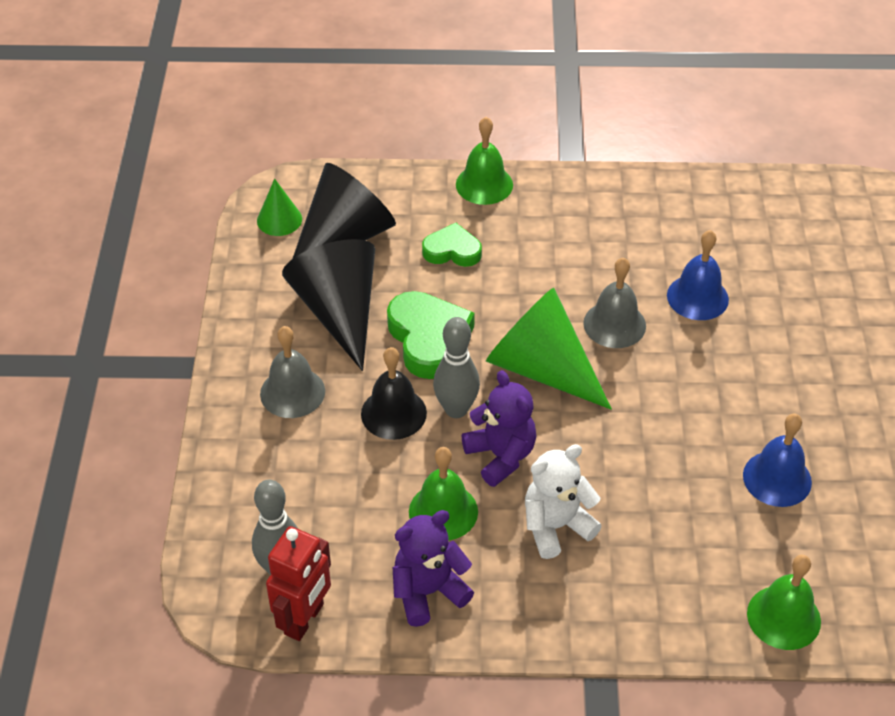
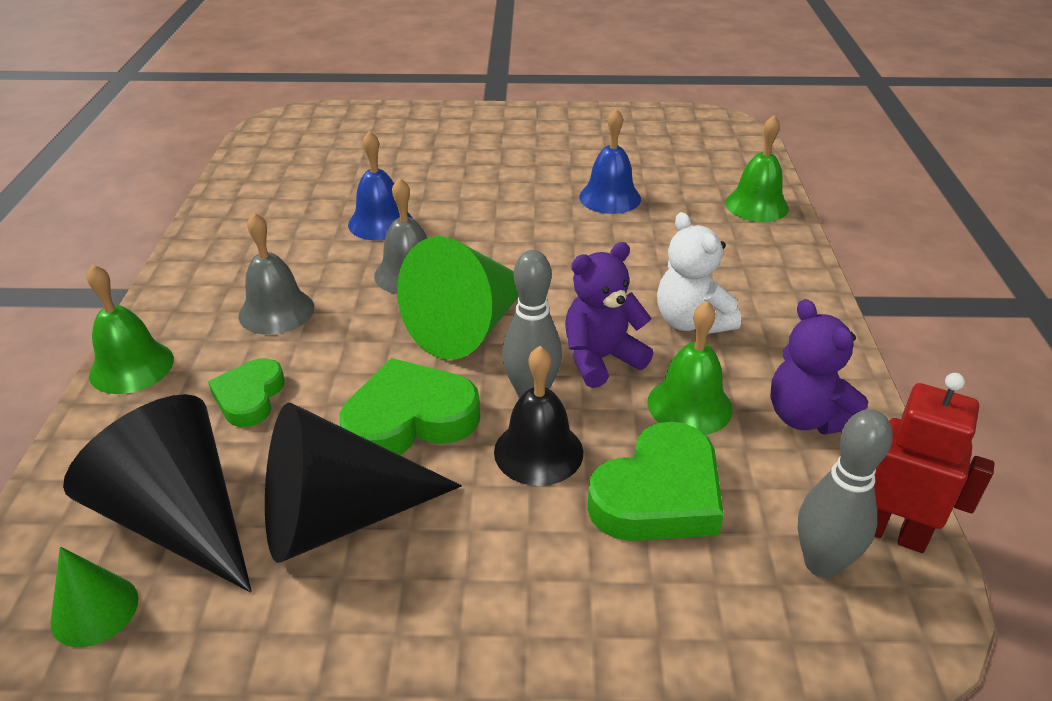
camera: 90 degrees left, 10 degrees down
(292, 392) = (498, 568): grey bell -> grey bell (276, 311)
(349, 481) = (659, 494): none -> green heart

